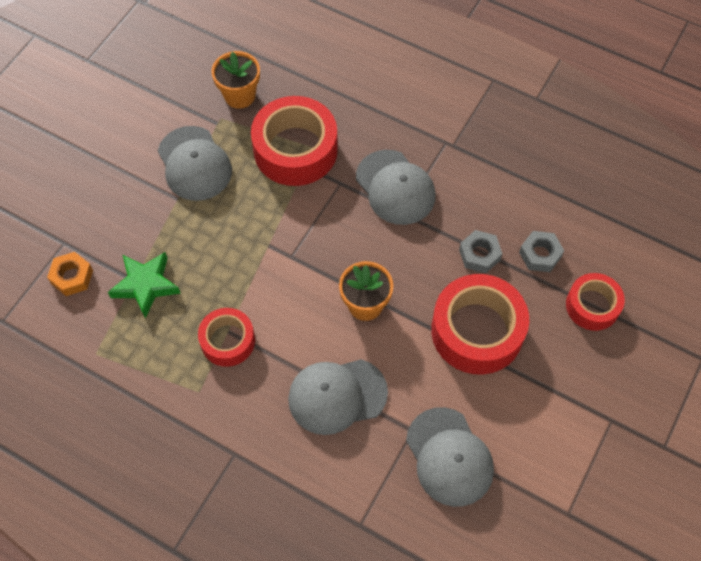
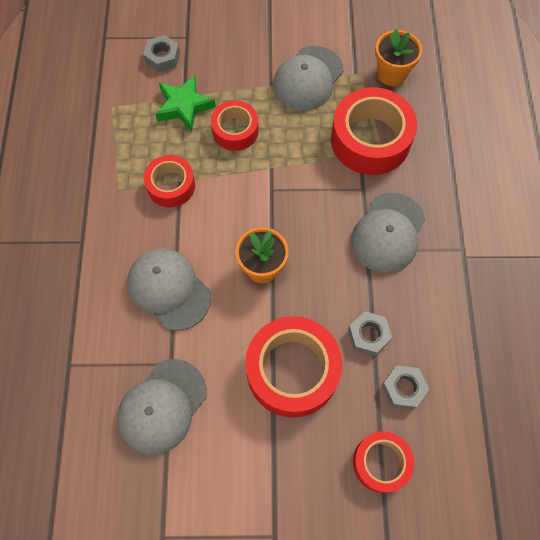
camera: 60 degrees right, 5 degrees up
(72, 277) = (162, 57): orange nut -> grey nut
(206, 254) = (235, 130): none -> red tape

